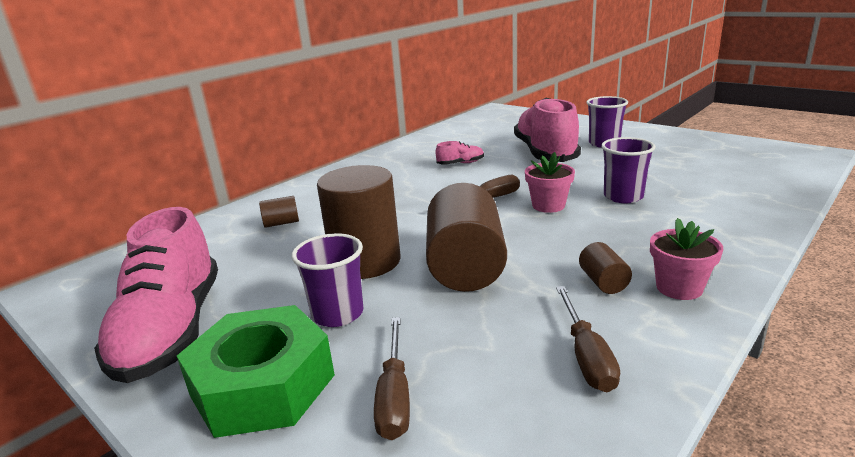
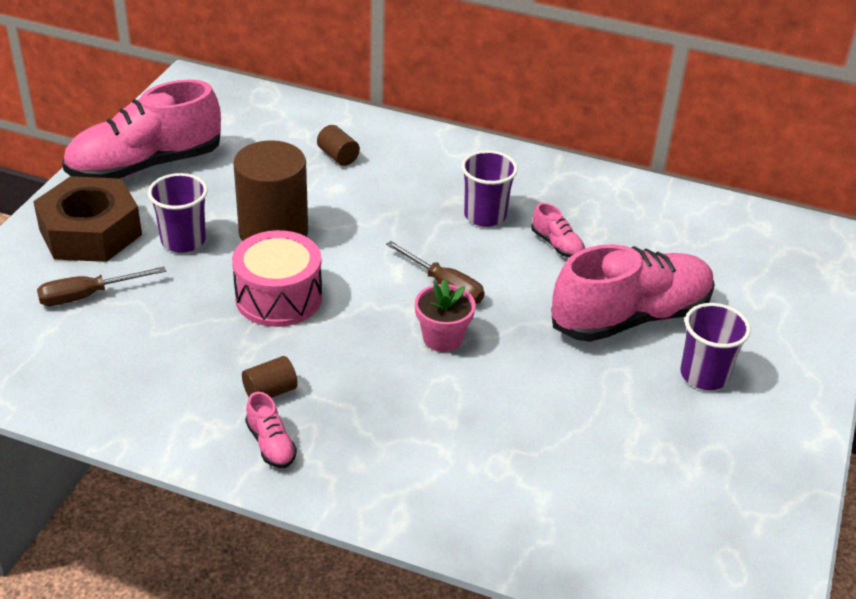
camera: 65 degrees right, 15 degrees up
(263, 385) = (90, 232): green nut -> brown nut
(465, 267) = (278, 297): brown cylinder -> pink drum
(586, 356) = (150, 387): brown screwdriver -> none
(623, 197) = (492, 401): purple cup -> purple cup (485, 215)
(679, 288) = (271, 444): pink flower pot -> pink shoe

